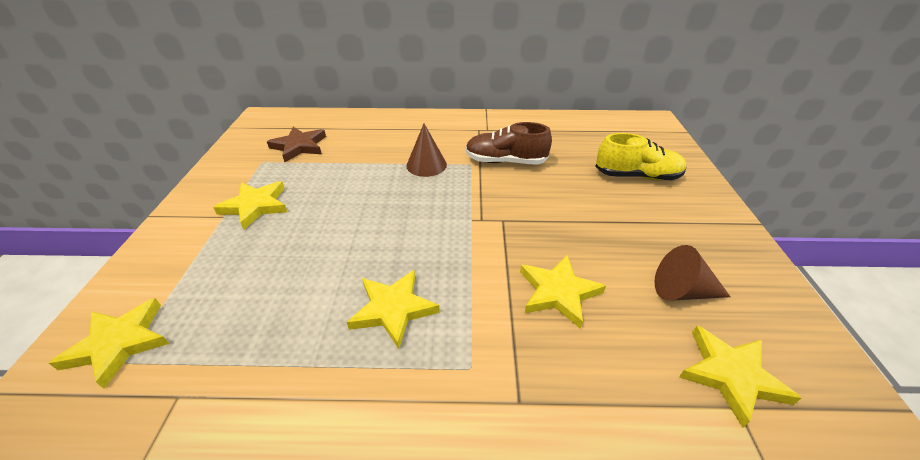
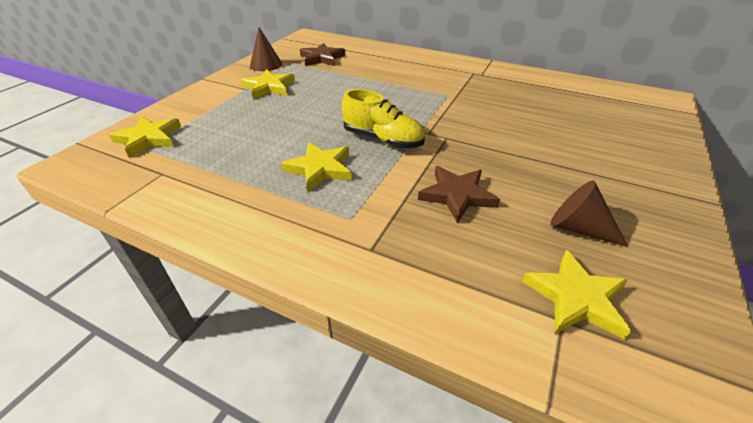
camera: 25 degrees right, 0 degrees up
(426, 165) = (410, 88): brown cone -> brown cone (266, 64)
(505, 161) = (480, 99): brown shoe -> none
(558, 292) = (457, 195): yellow star -> brown star
(636, 176) = (605, 136): yellow shoe -> yellow shoe (383, 139)

